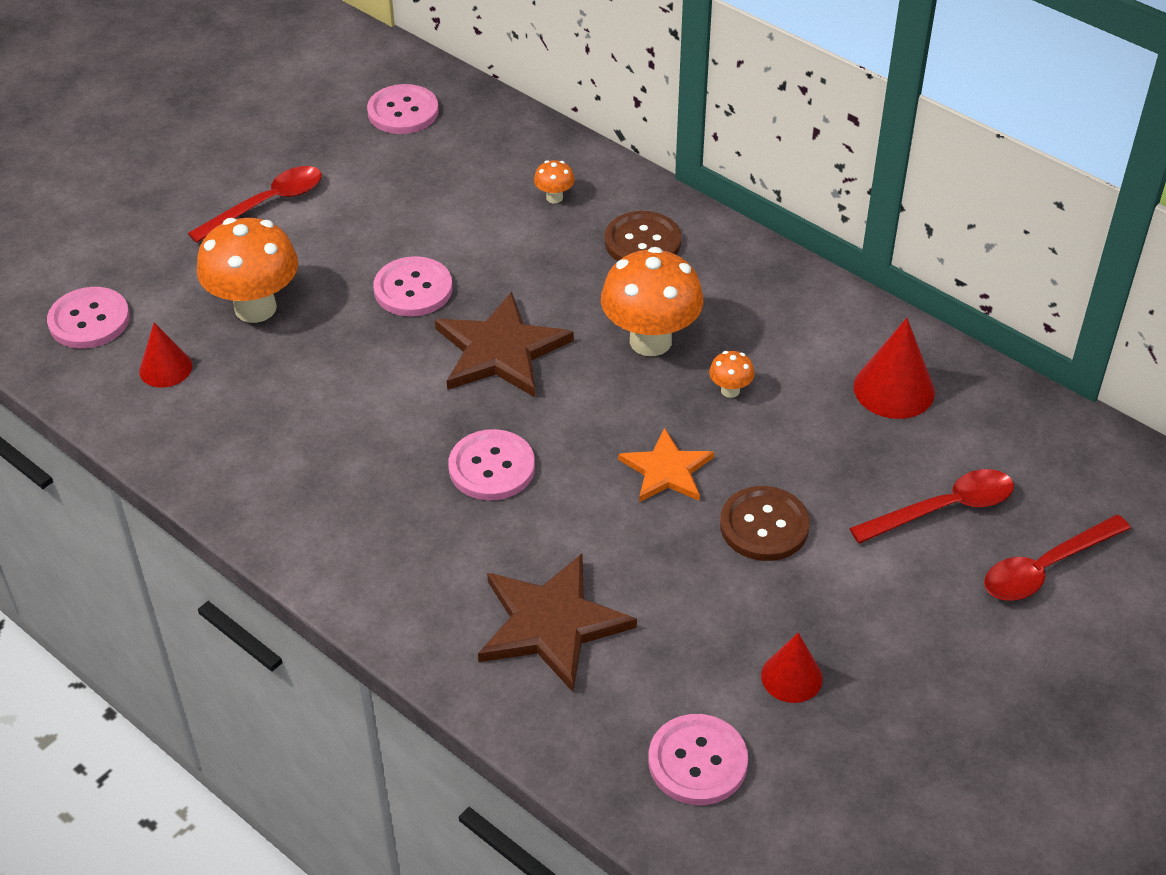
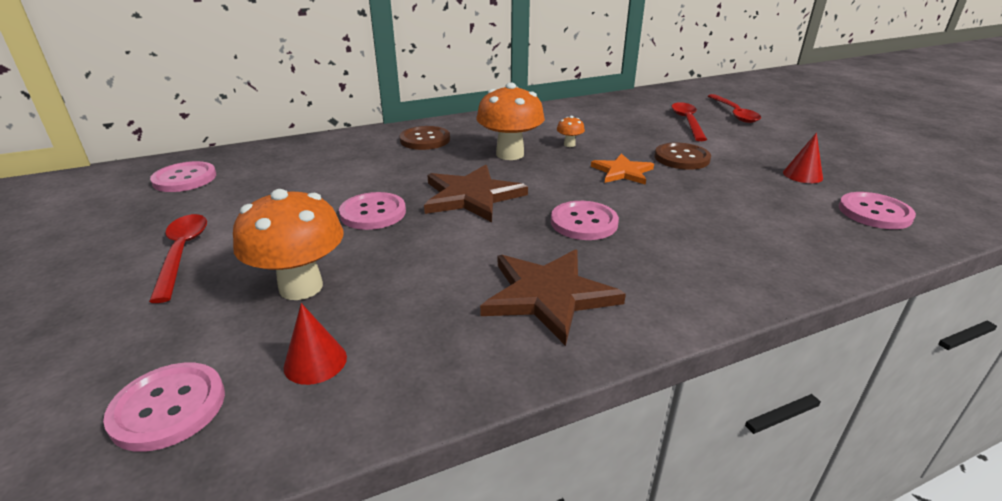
camera: 65 degrees left, 15 degrees down
(551, 624) = (747, 233): brown star -> brown star (548, 296)
(554, 197) = (351, 153): orange mushroom -> none
(894, 389) = (598, 114): red cone -> none

